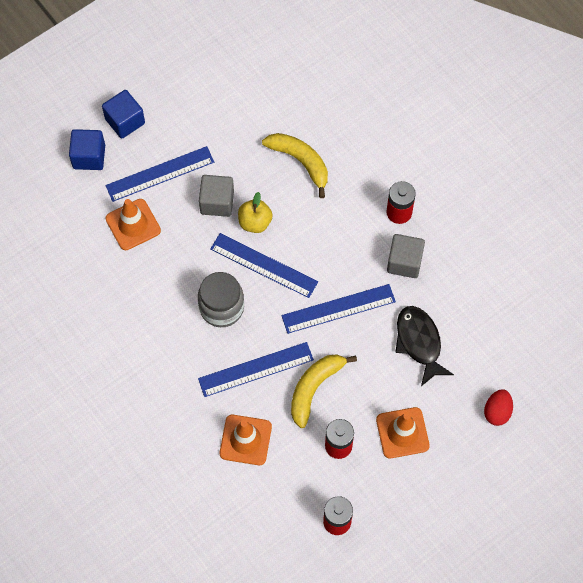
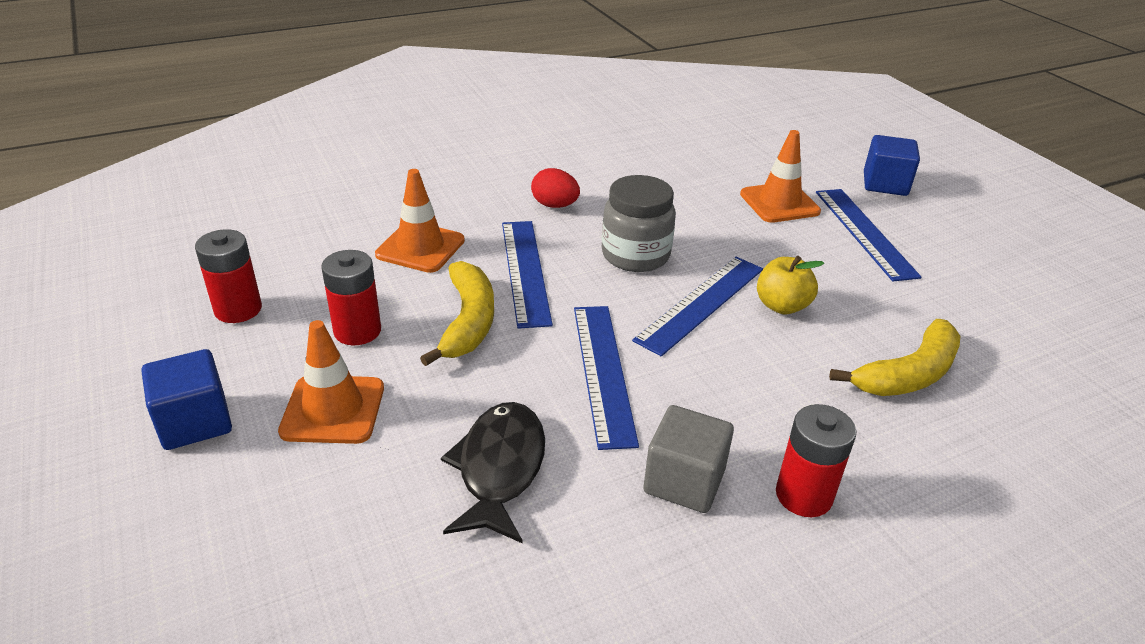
camera: 100 degrees right, 30 degrees down
(125, 121) = (949, 215): blue cube -> blue cube (195, 422)
(217, 202) = (818, 275): grey cube -> none
(314, 388) = (468, 322): yellow banana -> yellow banana turned 45 degrees clockwise
(419, 343) = (499, 469): black fish -> black fish turned 75 degrees counterclockwise
(497, 412) = (289, 568): red egg -> red egg (555, 205)

